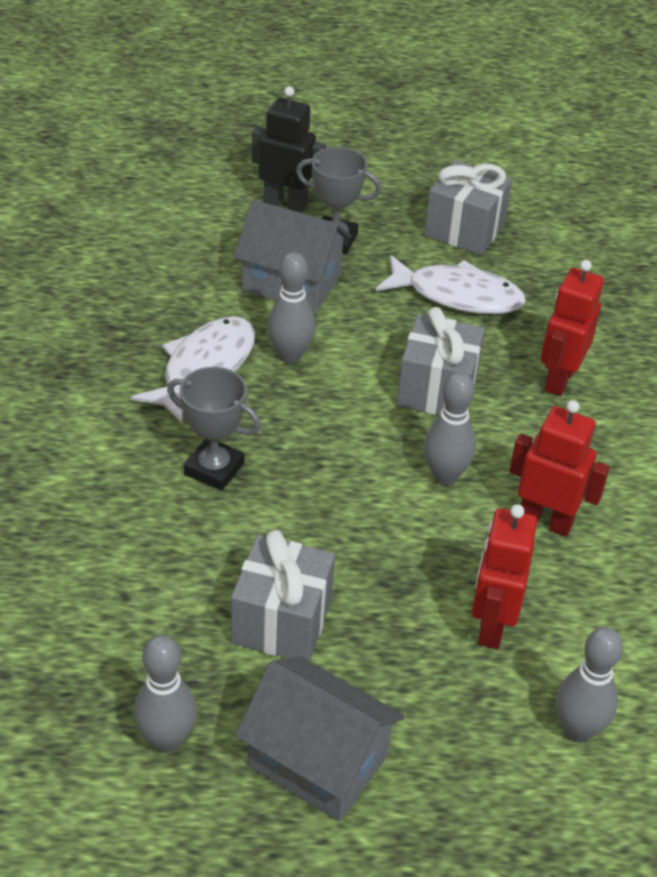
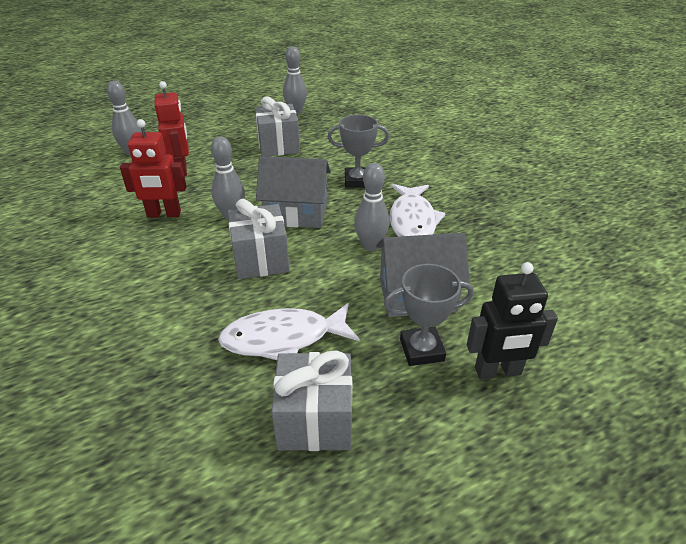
camera: 155 degrees right, 5 degrees down
(317, 761) = (237, 121): grey house -> grey house (296, 213)
(559, 379) = (173, 298): red robot -> none

